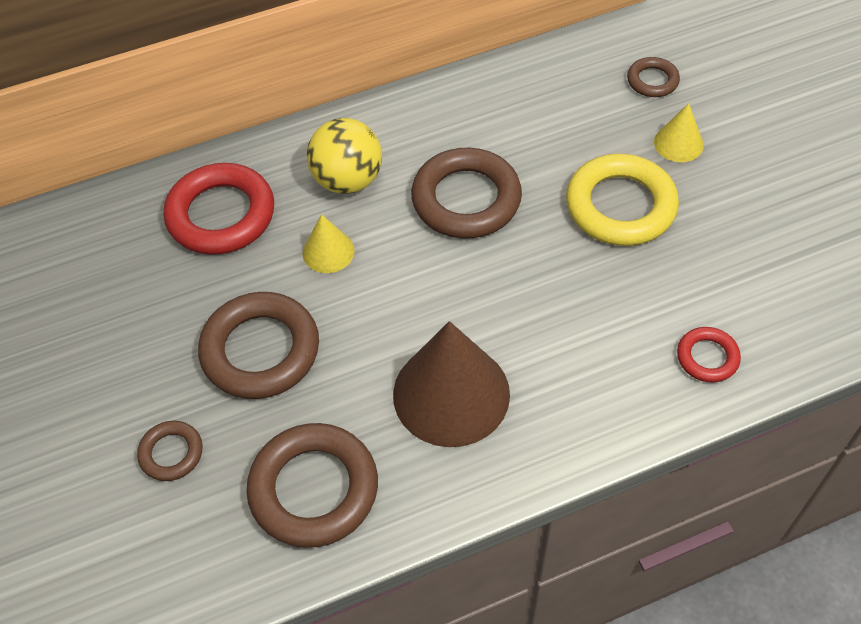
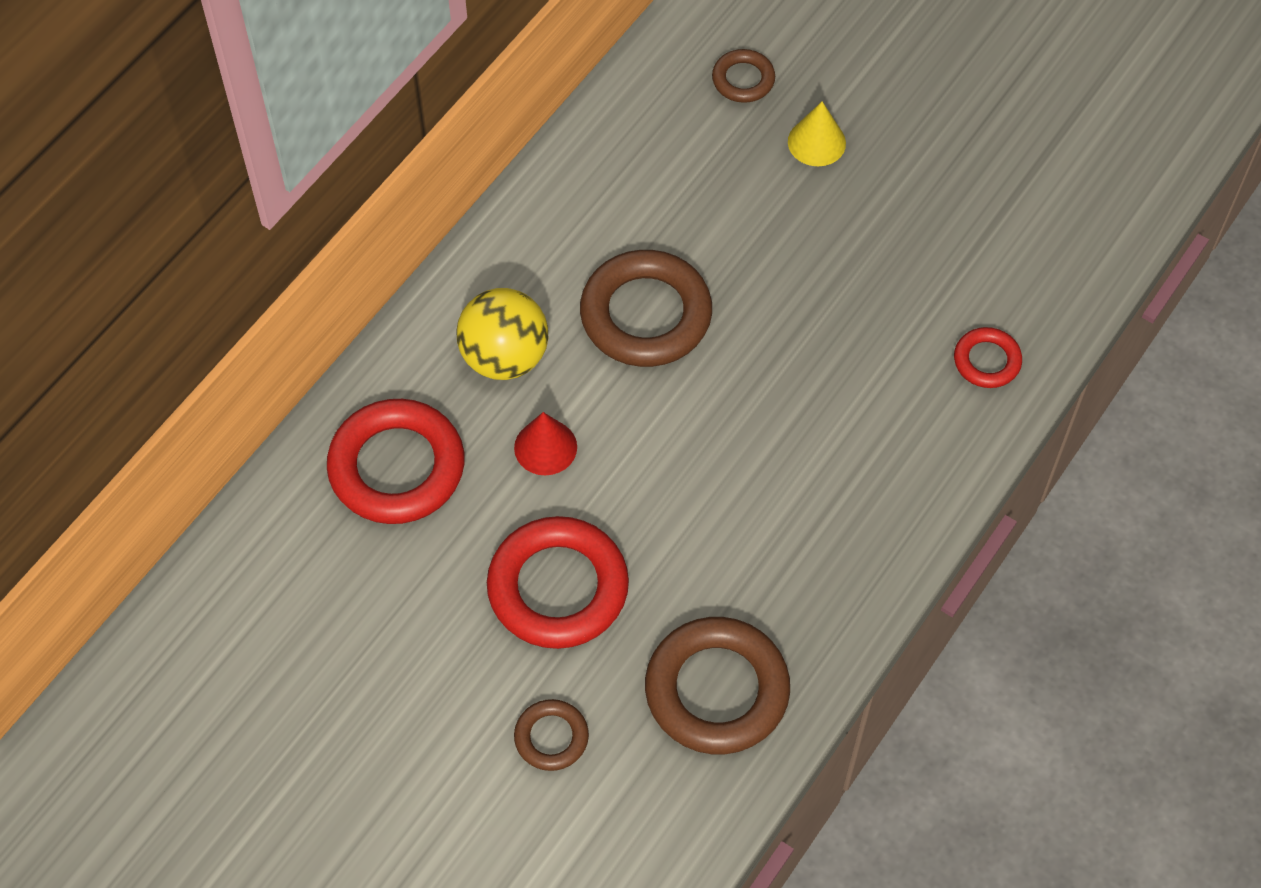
camera: 35 degrees left, 5 degrees up
(260, 350) = (558, 588): brown ring -> red ring
(328, 251) = (545, 447): yellow cone -> red cone
(451, 394) = (778, 527): brown cone -> none
(620, 206) = (805, 243): yellow ring -> none

